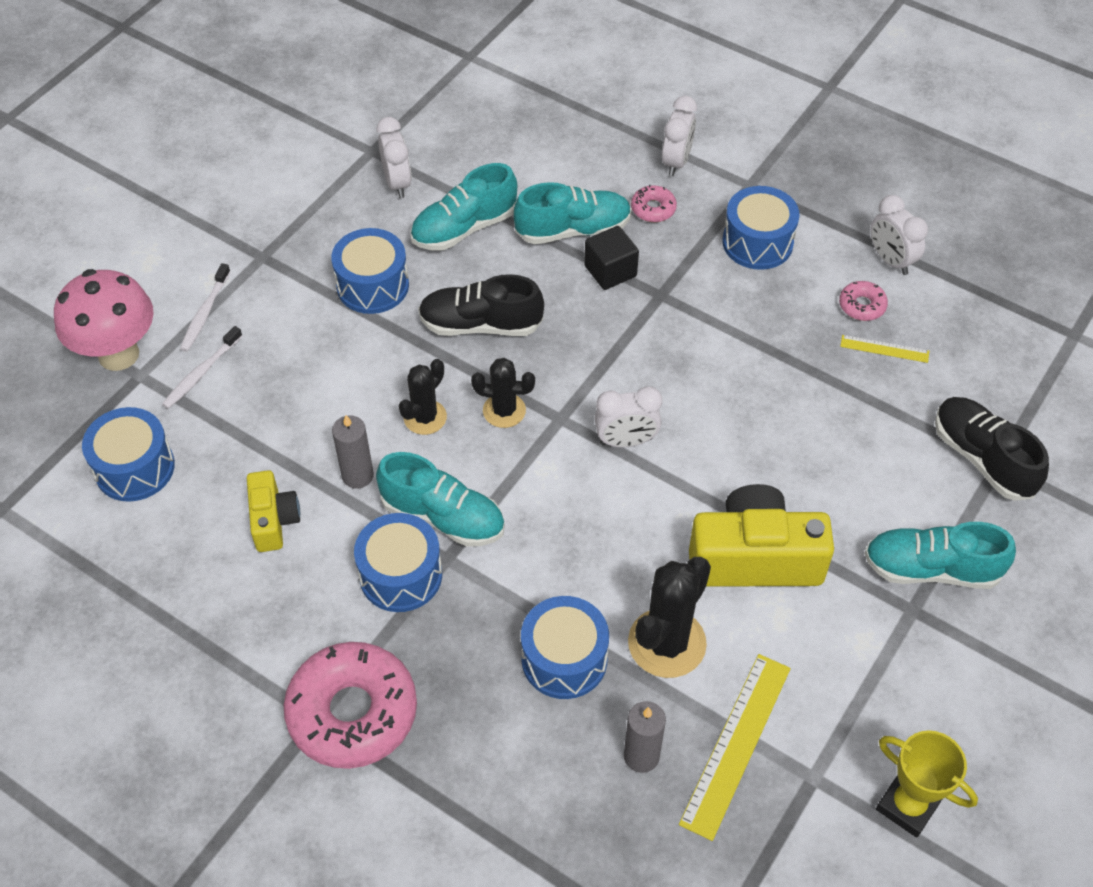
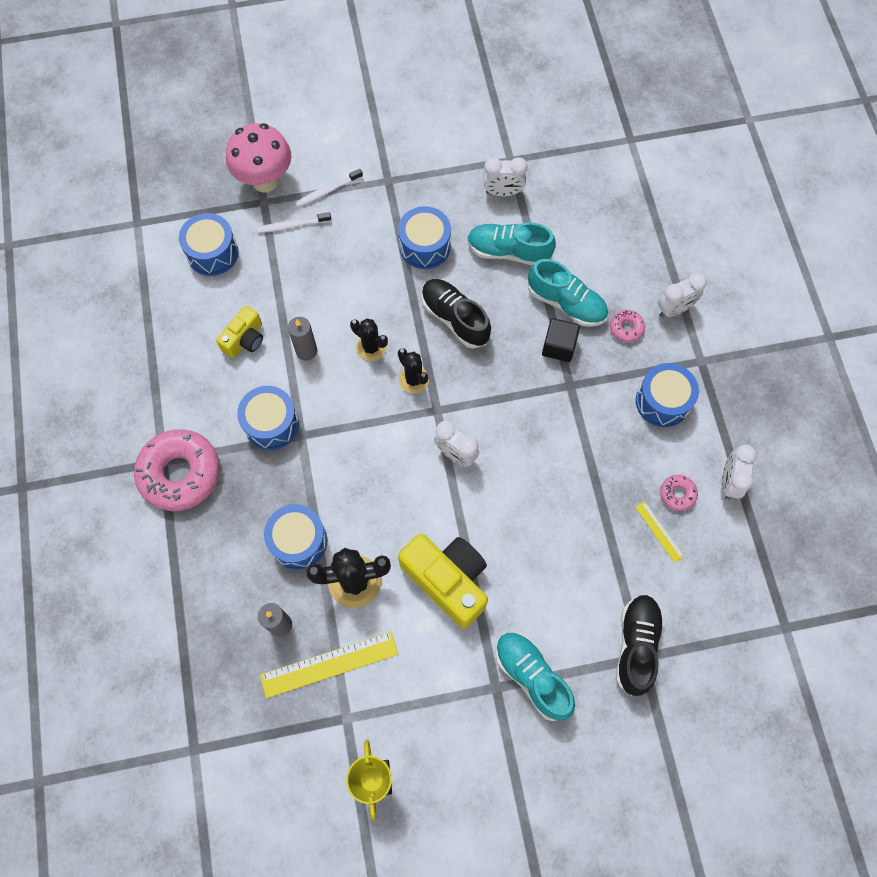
camera: 45 degrees right, 15 degrees up
(397, 183) = (503, 192): white clock -> white clock turned 60 degrees clockwise
(425, 417) = (371, 348): black cactus -> black cactus turned 45 degrees clockwise
(443, 517) = (322, 411): turquoise shoe -> none

